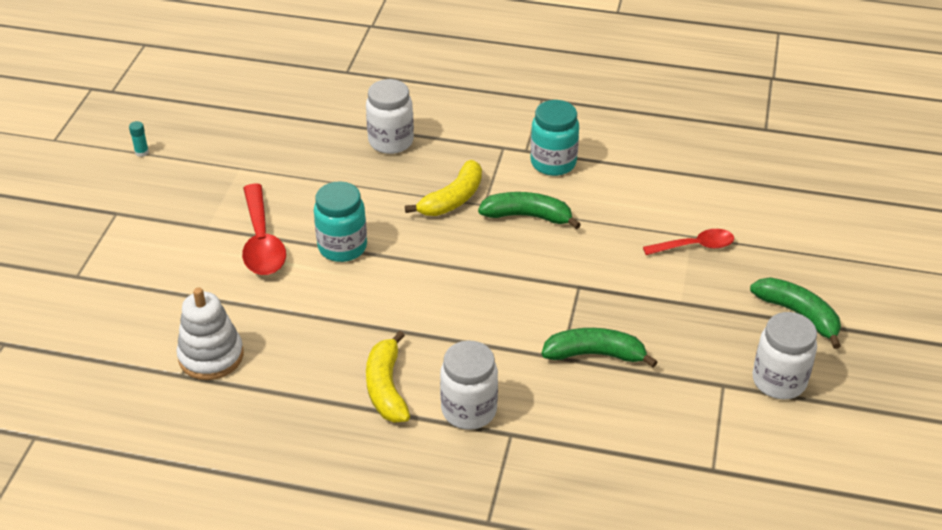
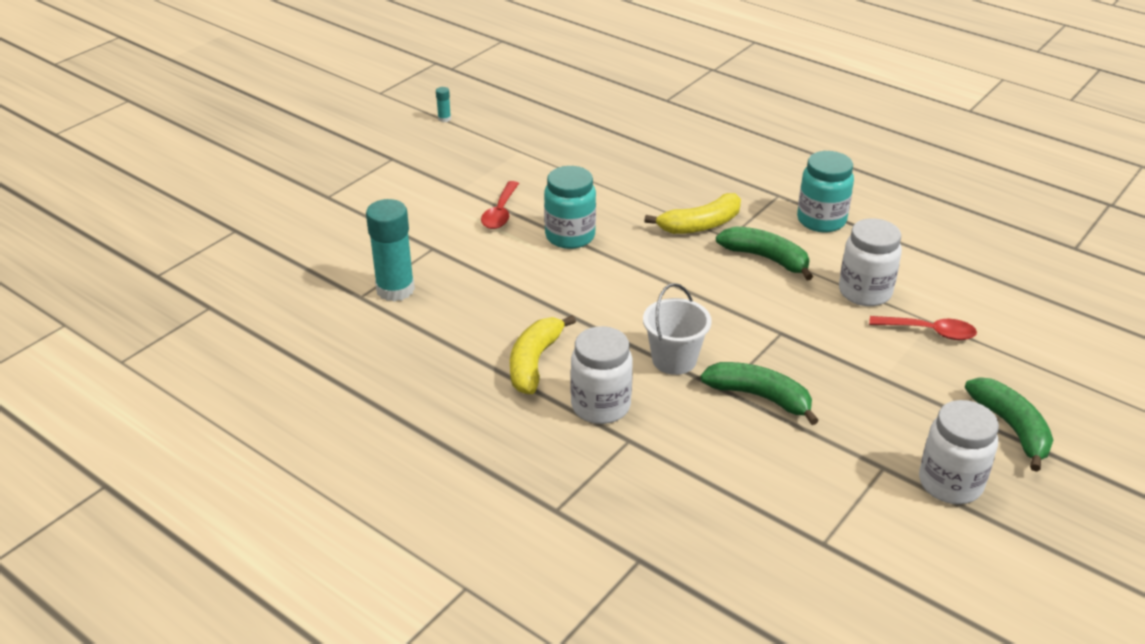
camera: 25 degrees right, 5 degrees down
(211, 356) = (395, 289): white stacking toy -> turquoise glue stick
(262, 241) = (500, 213): red spoon -> red spoon, size x0.64
(391, 141) = (671, 164): white jar -> white jar (865, 292)
(505, 343) = (674, 360): none -> white bucket

